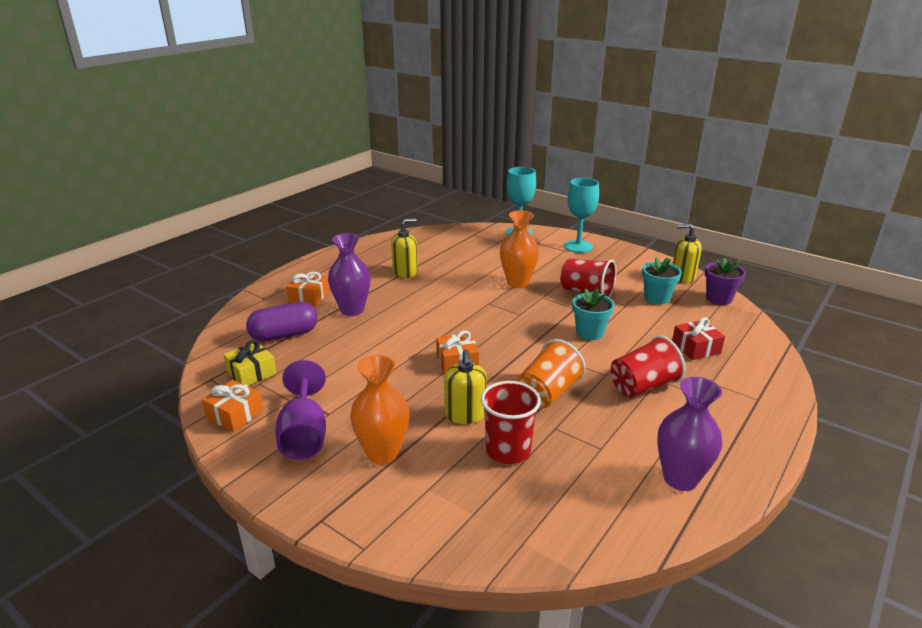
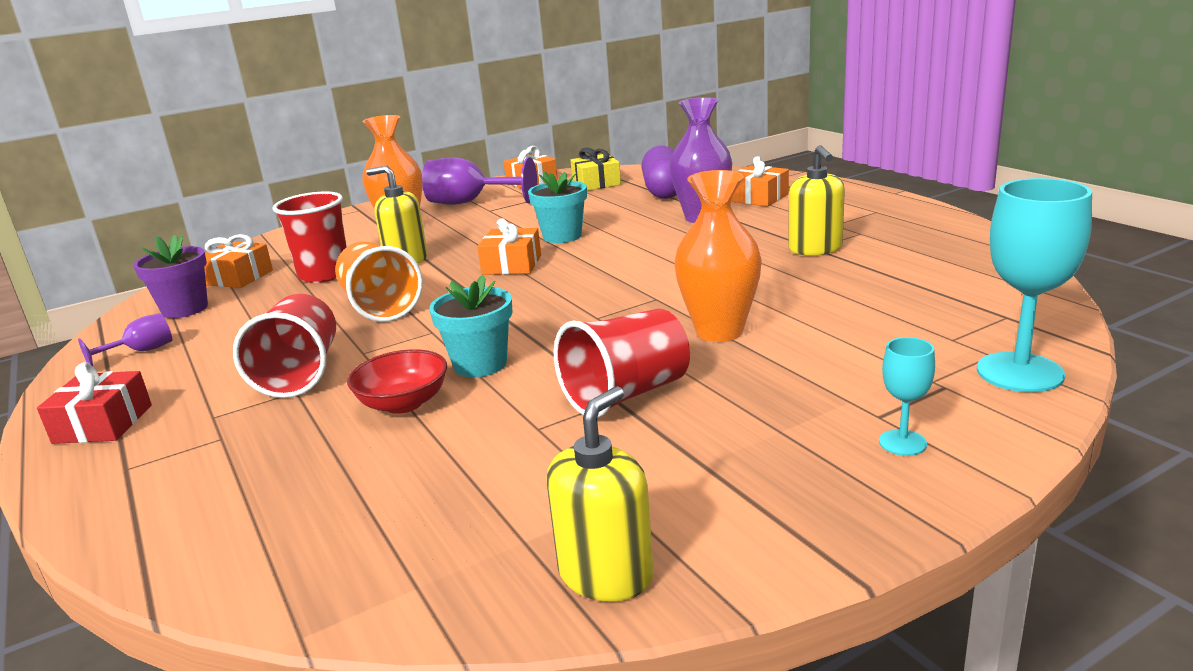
camera: 115 degrees right, 5 degrees down
(537, 509) = (238, 277): none -> orange gift
(578, 246) = (902, 443): turquoise goblet -> turquoise goblet, size x0.51
(638, 341) = (403, 403): none -> red bowl
(657, 298) = (530, 480): turquoise flower pot -> turquoise flower pot (562, 236)
(680, 479) = (141, 351): purple vase -> purple goblet
(696, 348) = (312, 459): red gift -> red gift (103, 424)
(719, 298) = (438, 591): purple flower pot -> purple flower pot (185, 309)

